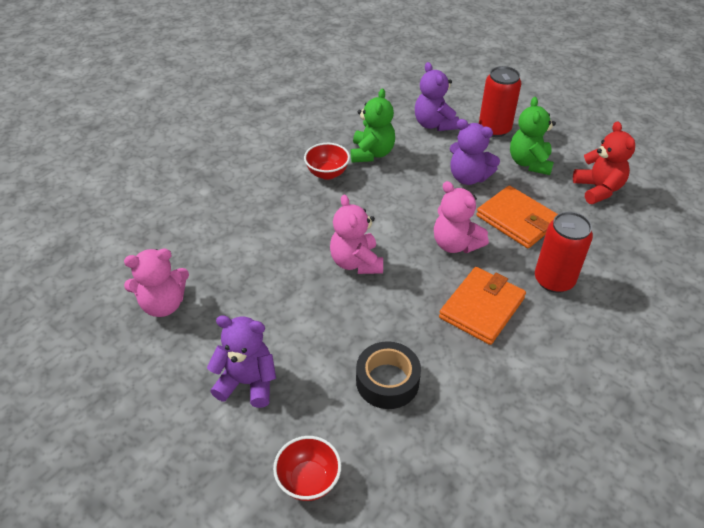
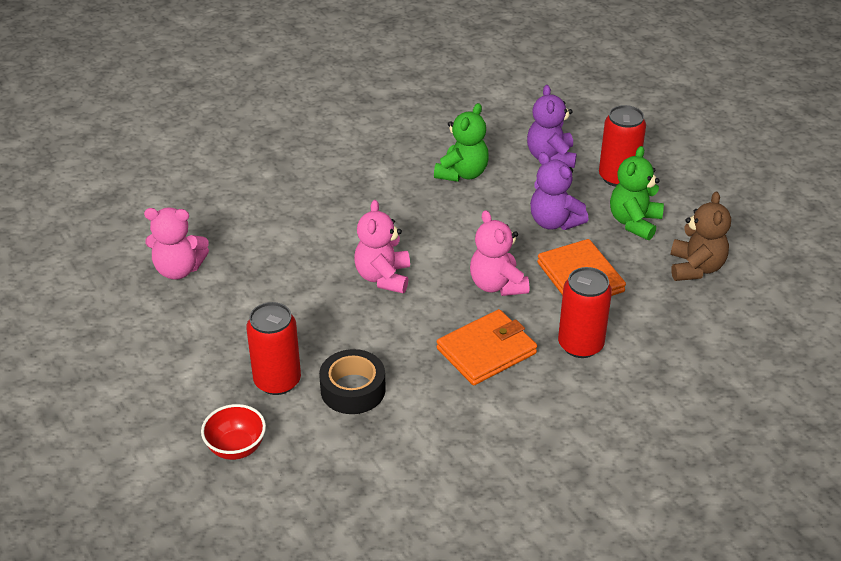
camera: 20 degrees right, 5 degrees down
(247, 382) = (222, 356): purple teddy bear -> none
(313, 393) = (277, 381): none -> red can
(327, 173) = (402, 184): red bowl -> none
(598, 189) = (695, 268): red teddy bear -> brown teddy bear

